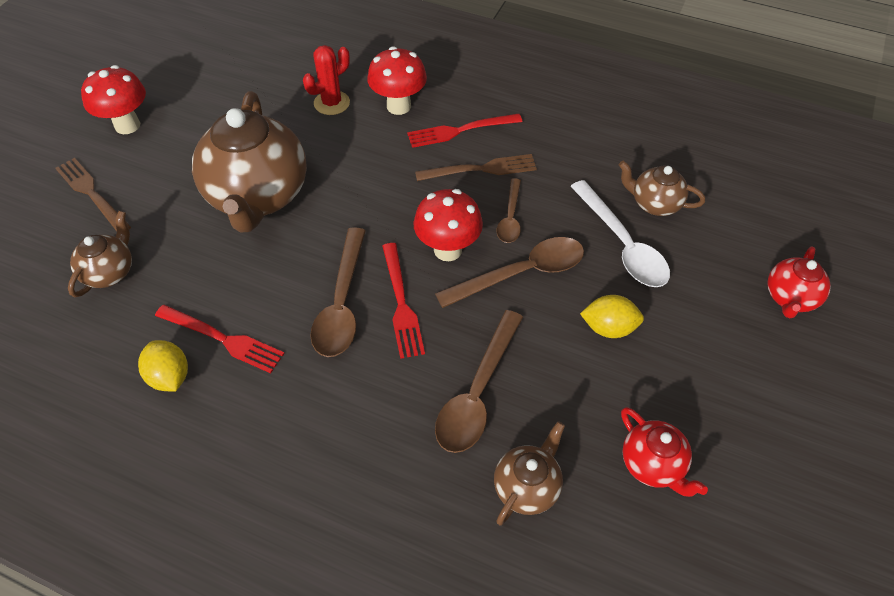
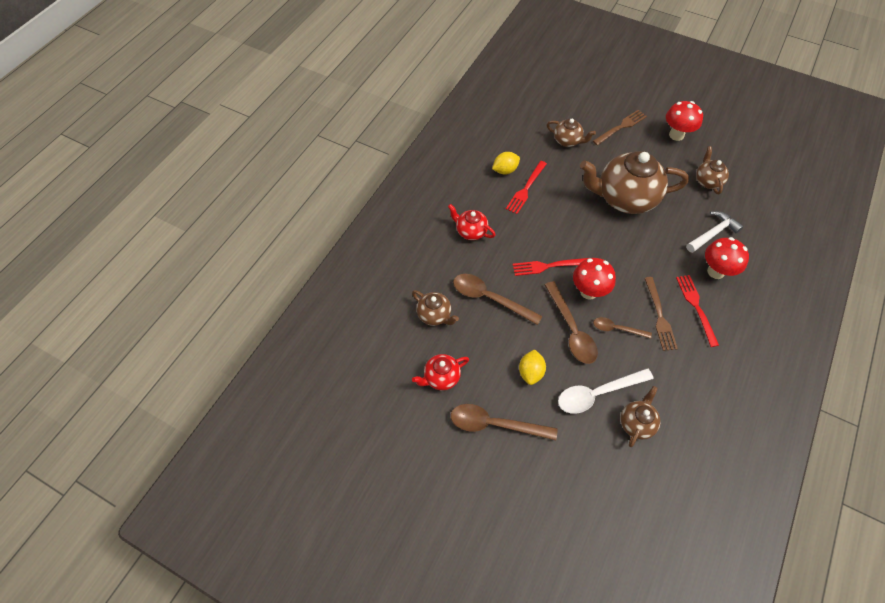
camera: 95 degrees right, 5 degrees up
(231, 99) = (707, 181): none -> brown teapot
(331, 103) = (712, 233): red cactus -> white hammer
(342, 303) = (548, 238): brown spoon -> brown spoon (495, 424)
(790, 298) = (554, 494): red teapot -> red teapot (471, 231)

